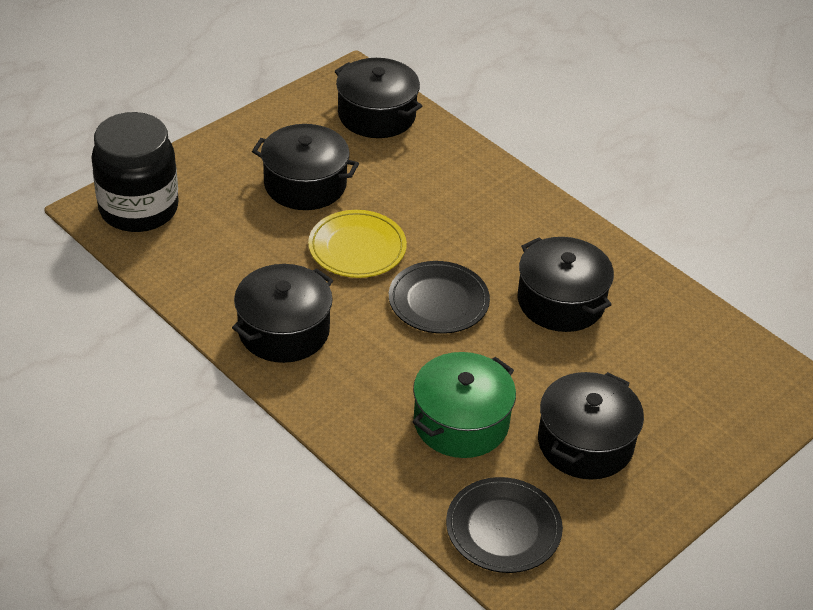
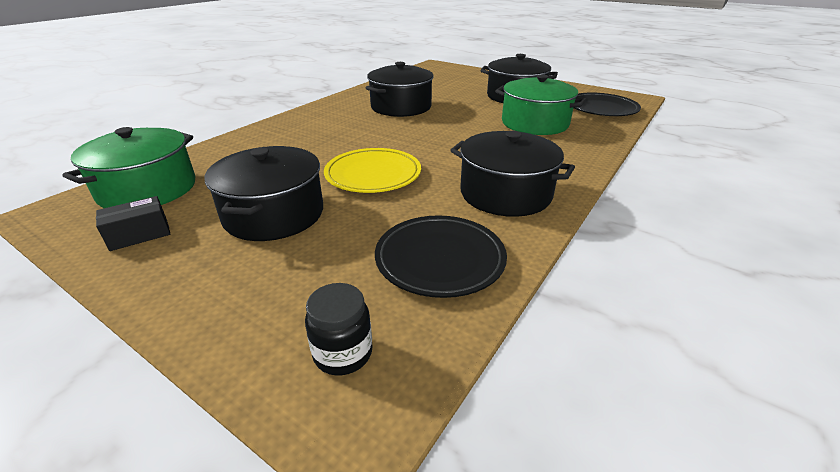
camera: 100 degrees left, 10 degrees down
(139, 209) = (343, 353): black jar -> black jar, size x0.43
(302, 121) = (139, 234): none -> black box
(376, 115) = (148, 189): black pot -> green pot
(438, 301) = (423, 138): black plate -> black plate (440, 259)

